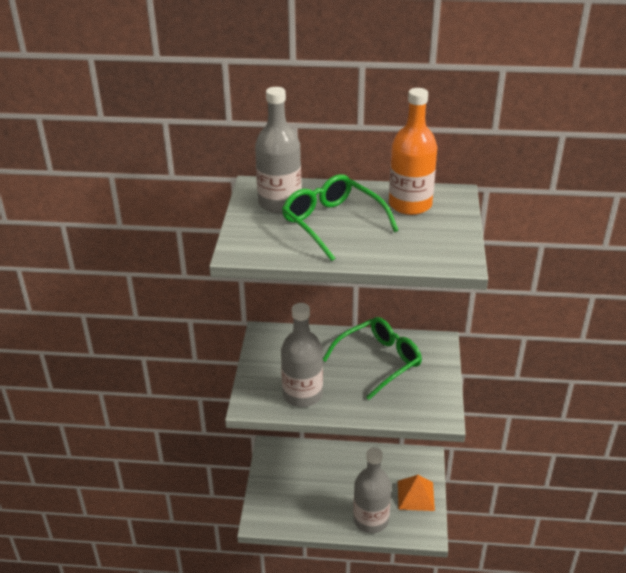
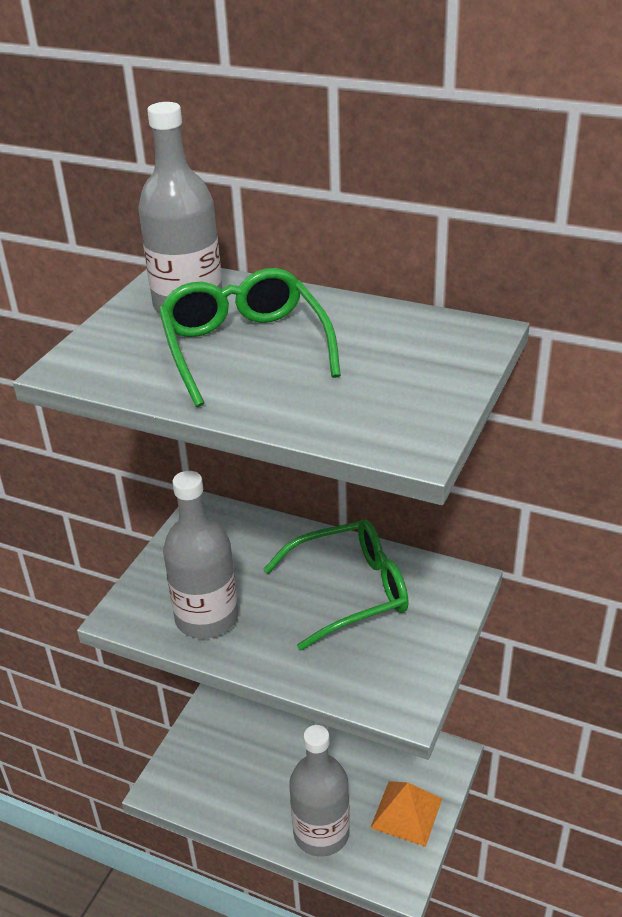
camera: 20 degrees right, 0 degrees up
(410, 205) = (391, 338): orange bottle -> none

